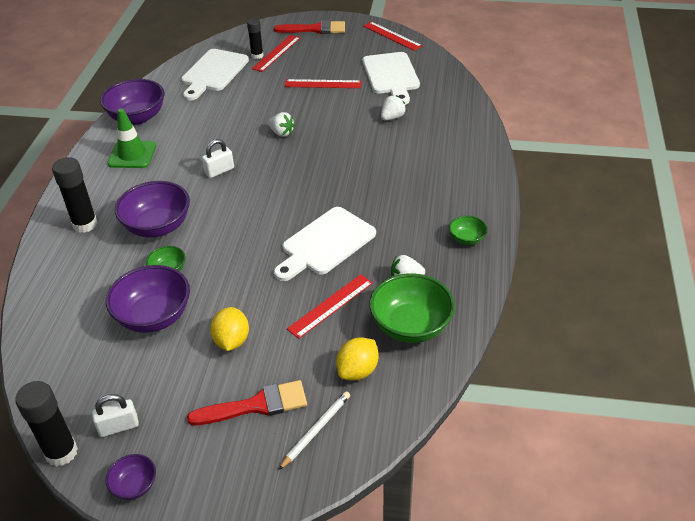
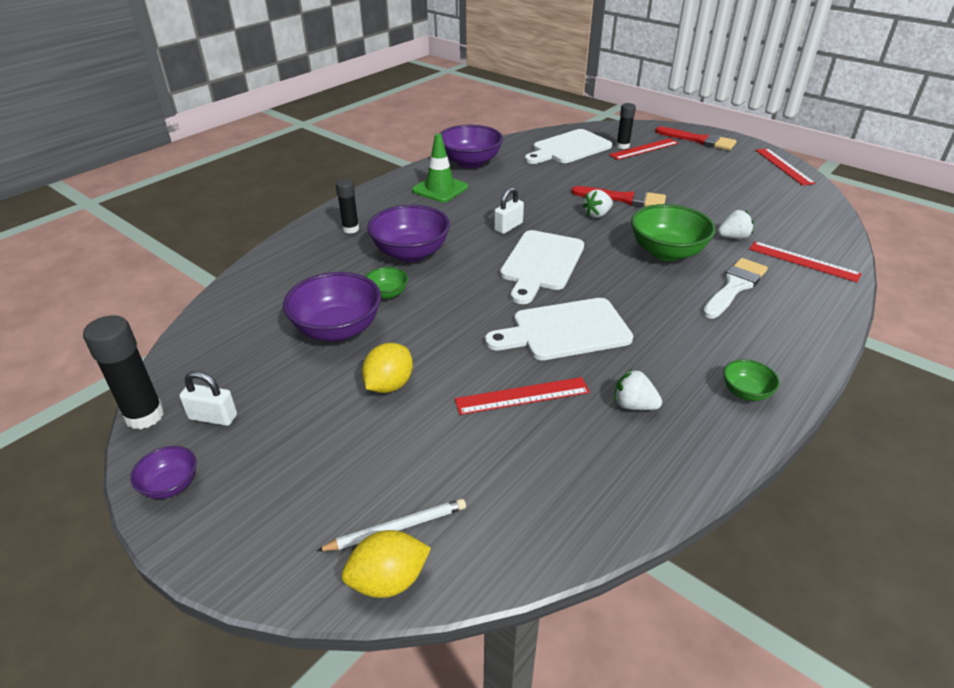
camera: 30 degrees right, 5 degrees down
(85, 224) = (350, 229): black glue stick -> black glue stick, size x0.64
(219, 171) = (508, 227): white padlock -> white padlock turned 45 degrees counterclockwise
(256, 405) = (356, 464): red brush -> red brush (624, 199)
(281, 133) = (597, 215): white strawberry -> white strawberry turned 75 degrees clockwise
(323, 84) = (674, 186): red ruler -> red ruler (803, 261)
(357, 371) = (498, 483): yellow lemon -> yellow lemon (388, 580)
(391, 76) = (758, 200): white cutting board -> white cutting board (541, 263)
(411, 326) = (602, 462): green bowl -> green bowl (666, 252)
(416, 160) = (734, 286): none -> white brush

